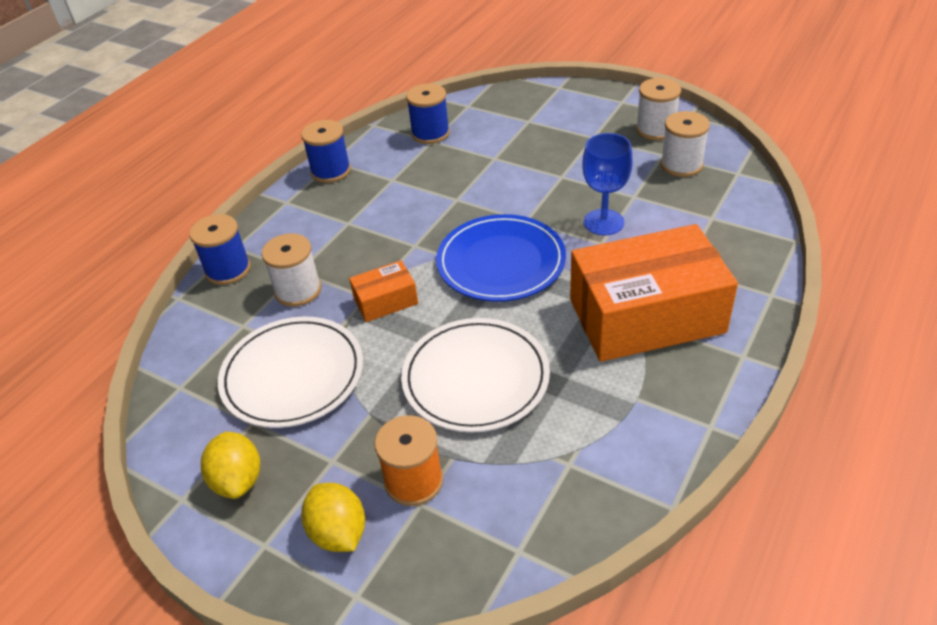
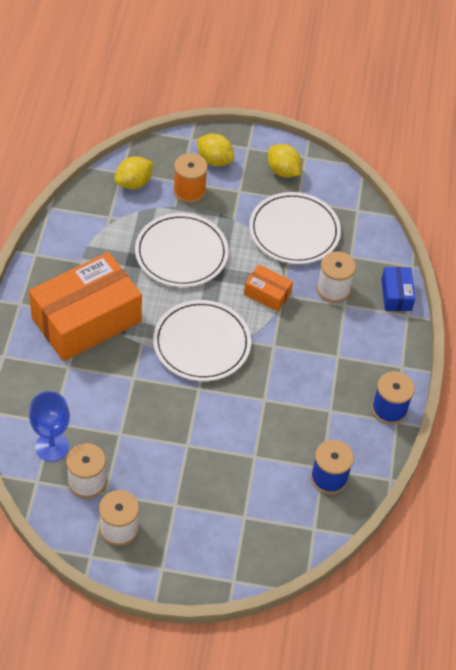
camera: 150 degrees right, 10 degrees up
(228, 270) = (396, 295): blue spool -> blue box
(386, 301) = (267, 294): orange box -> orange box turned 75 degrees clockwise
(501, 262) = (201, 343): blue plate -> white plate
(504, 520) = (134, 183): none -> yellow lemon
(603, 222) = (137, 399): blue goblet -> blue goblet (52, 447)

